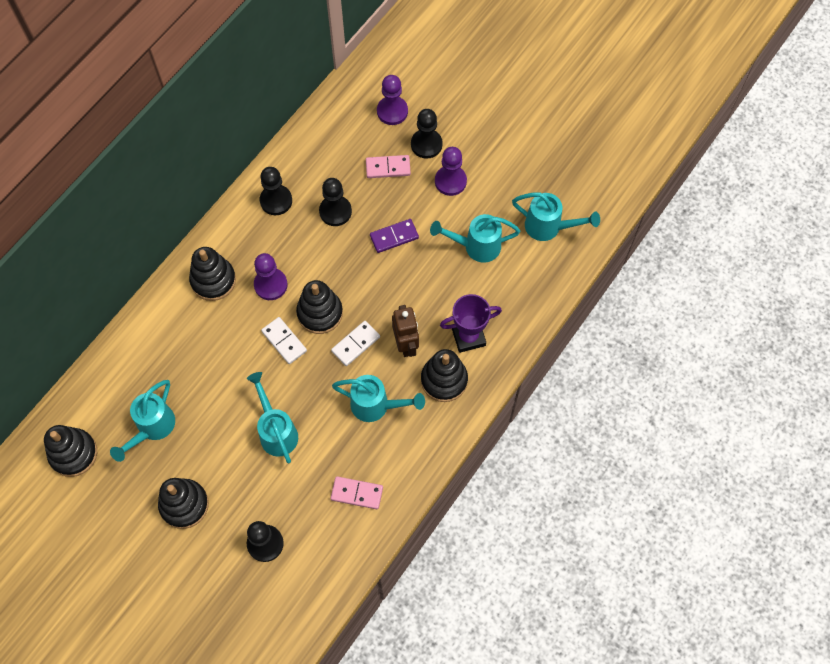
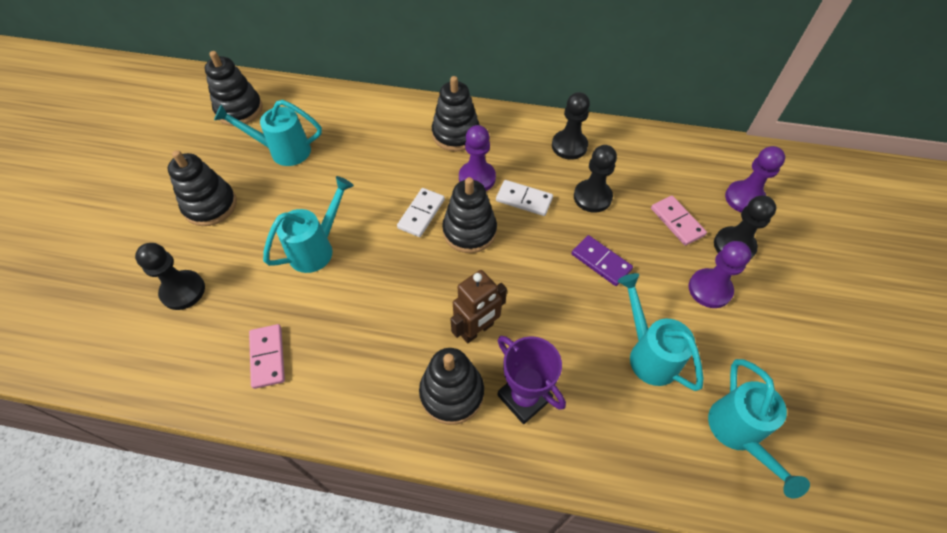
camera: 65 degrees right, 10 degrees down
(355, 344) = (451, 279): white domino -> white domino (524, 199)
(376, 406) = (385, 331): turquoise watering can -> none

